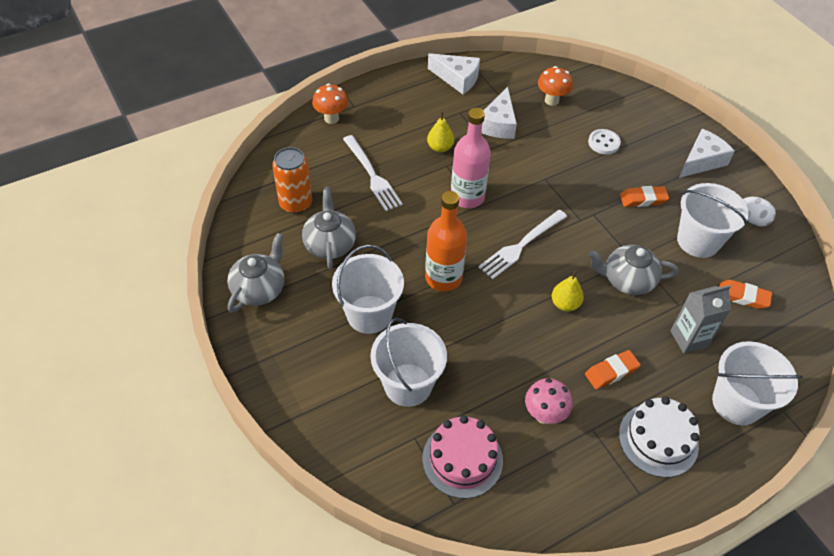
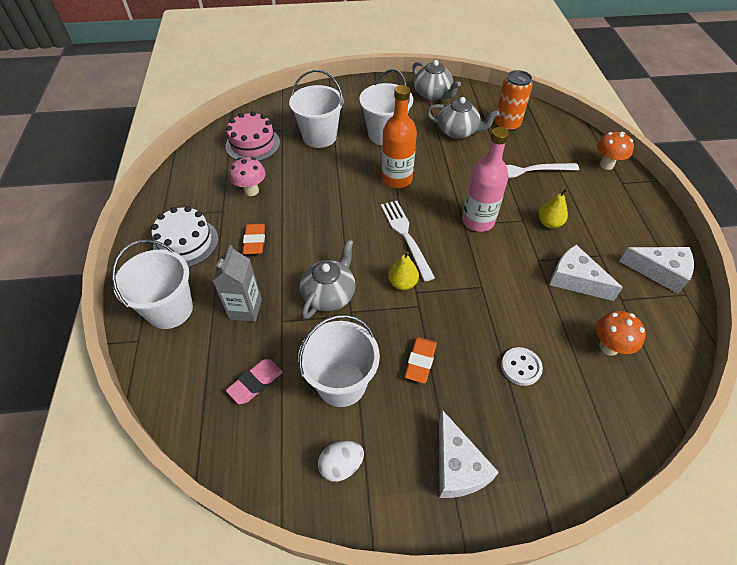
camera: 115 degrees right, 0 degrees up
(457, 79) = (659, 272): white cheese -> white cheese turned 120 degrees counterclockwise
(565, 304) = (331, 240): yellow pear -> yellow pear (402, 283)
(743, 297) = (255, 383): orange eraser -> pink eraser

